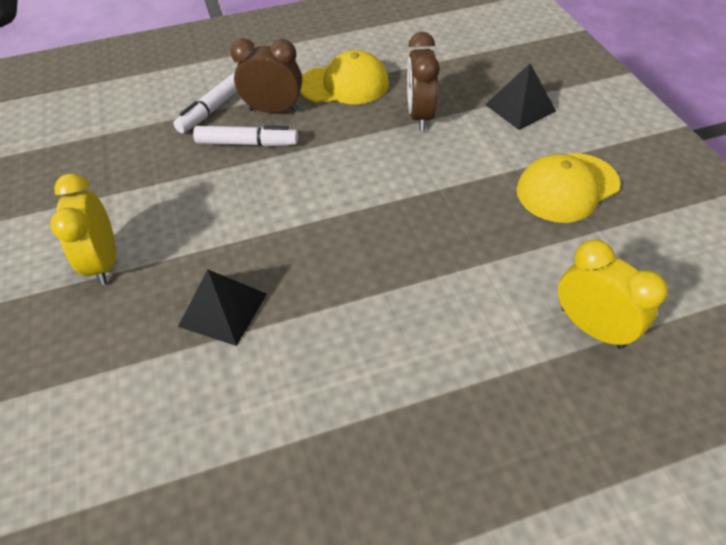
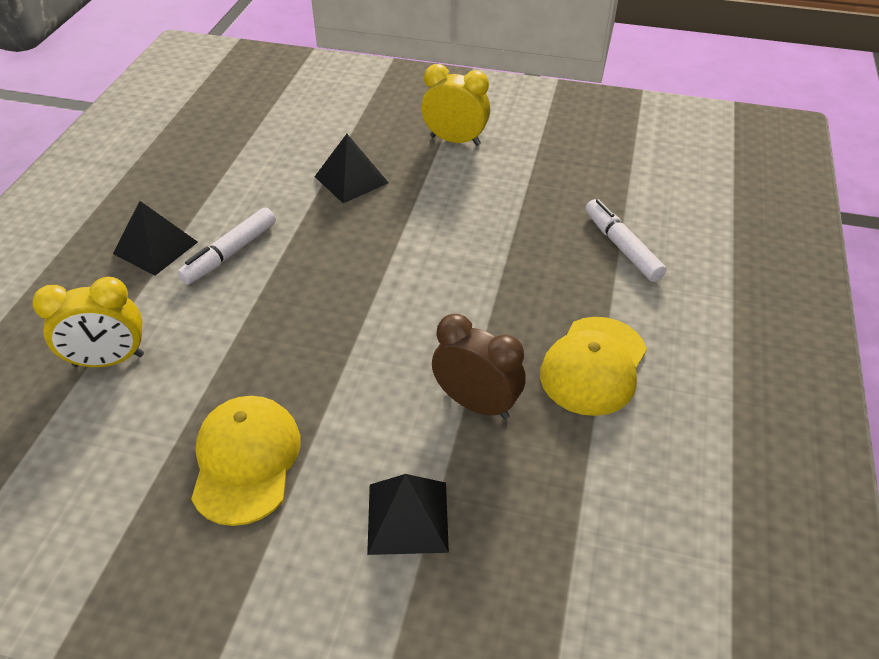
camera: 120 degrees right, 5 degrees down
(247, 143) = (540, 251): white marker -> white marker (230, 253)
(273, 110) = (584, 288): brown clock -> none
(449, 409) = (156, 247): none -> black pyramid

